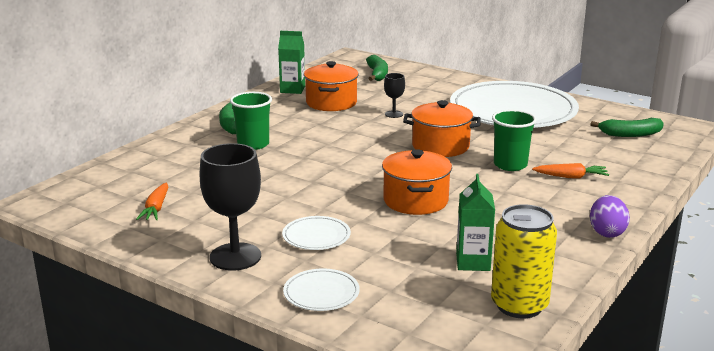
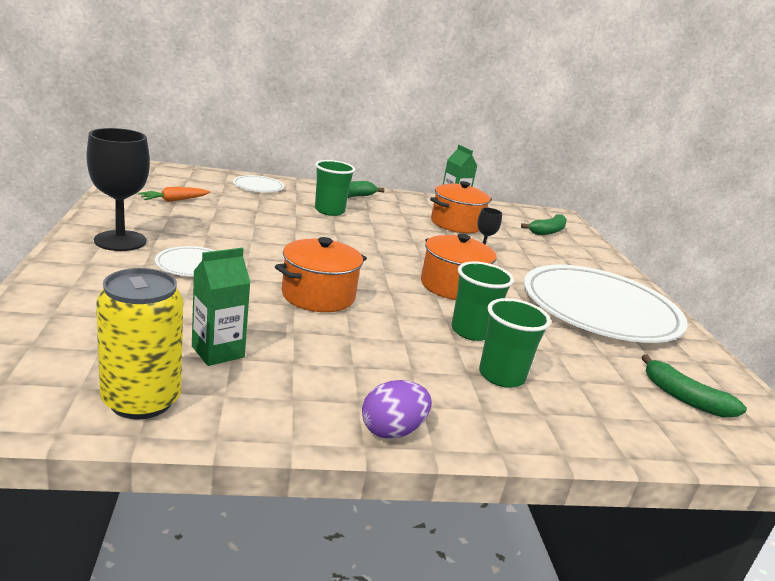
camera: 45 degrees right, 0 degrees up
(321, 293) = (83, 287): white plate -> white plate (258, 186)
(571, 177) = (501, 376): orange carrot -> green cup

